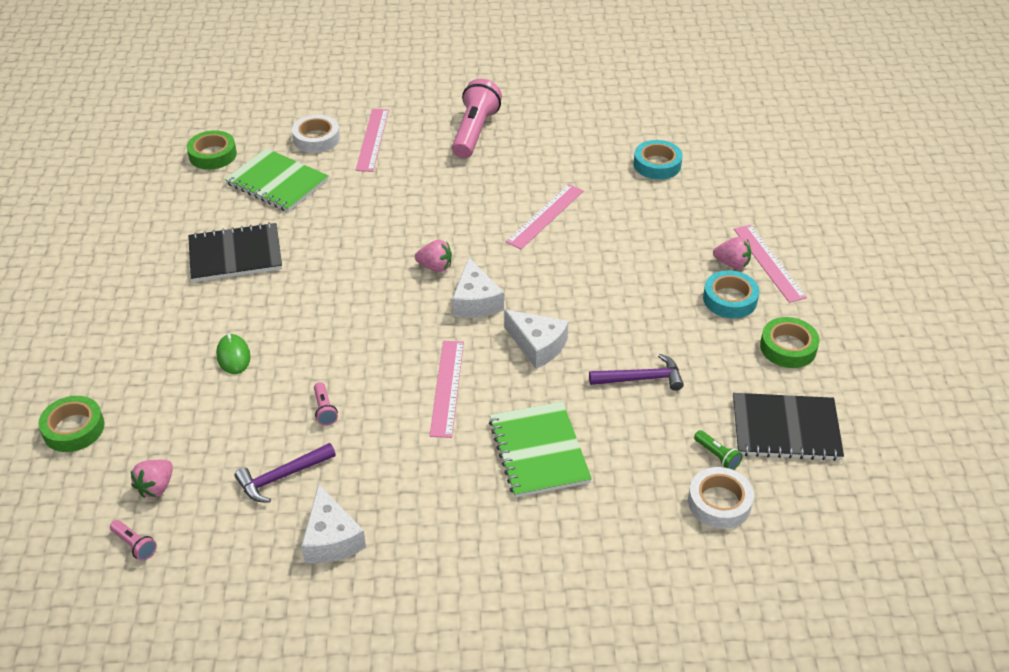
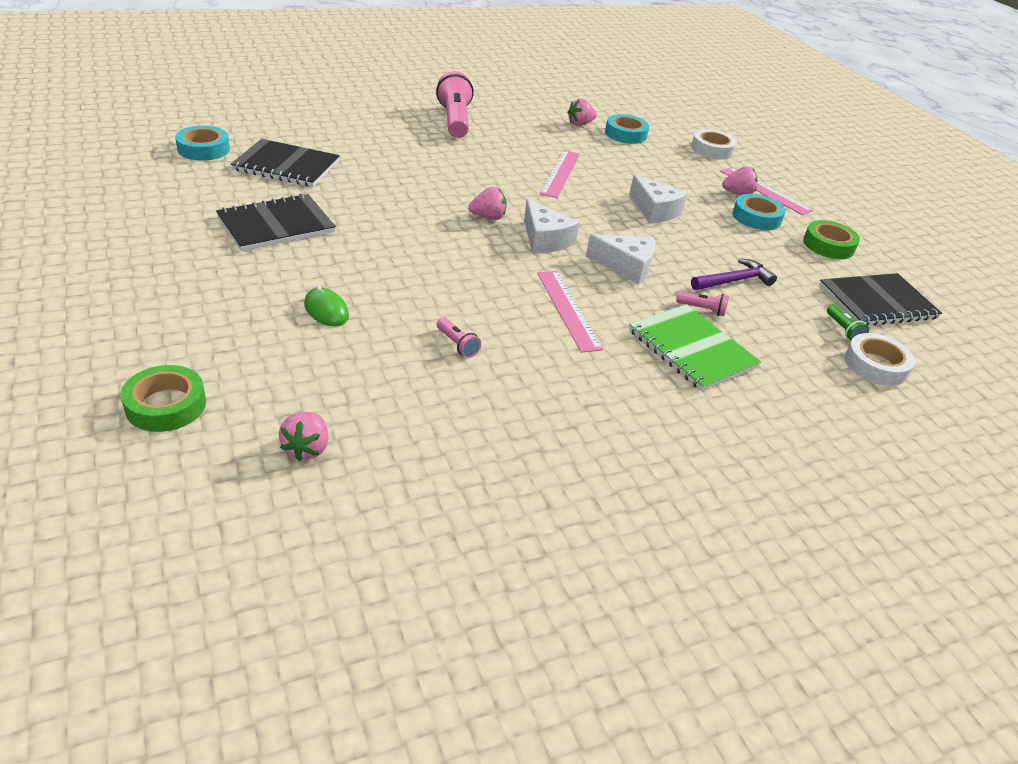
camera: 25 degrees left, 5 degrees down
(135, 545) = (314, 515): pink flashlight -> pink flashlight (702, 309)
(213, 155) = (203, 149): green tape -> turquoise tape
(277, 182) = (286, 166): green notebook -> black notebook
(282, 477) = (451, 413): purple hammer -> none
(316, 138) = (307, 132): white tape -> white tape (712, 149)
(331, 538) = (544, 463): white cheese -> white cheese (654, 210)
(372, 139) = (363, 130): pink ruler -> none
(612, 145) = (580, 124): none -> pink strawberry
(717, 456) = (843, 330): green flashlight -> green flashlight turned 45 degrees clockwise

